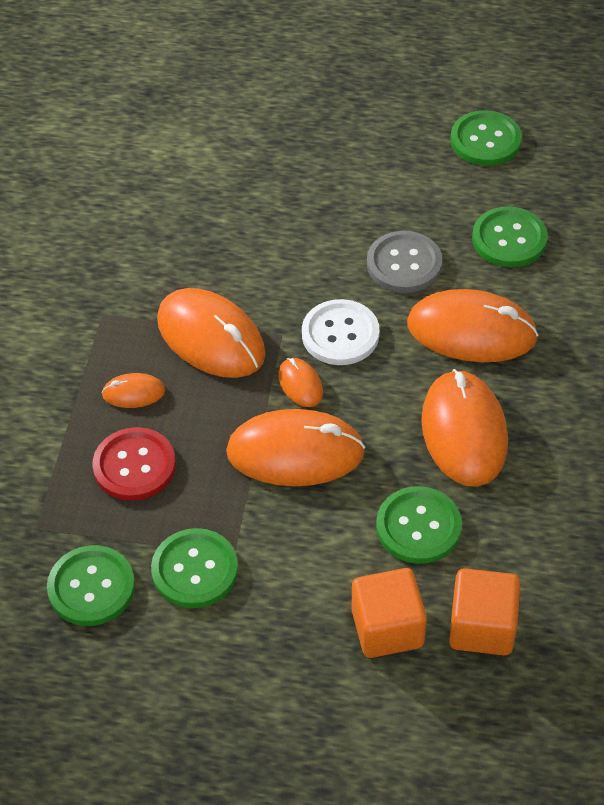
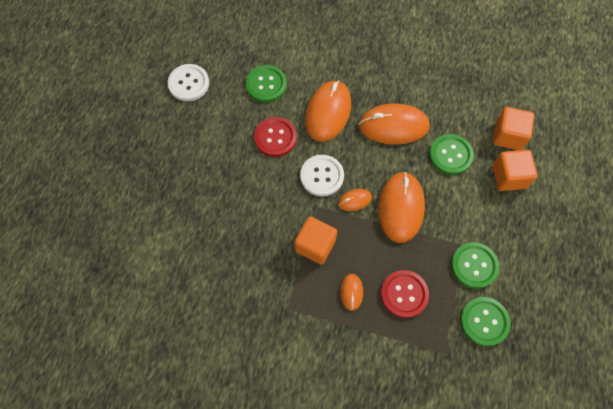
camera: 85 degrees left, 15 degrees up
(211, 338) = (315, 245): orange mouse -> orange cube
(404, 264) = (275, 137): grey button -> red button
(485, 140) = (189, 83): green button -> white button

